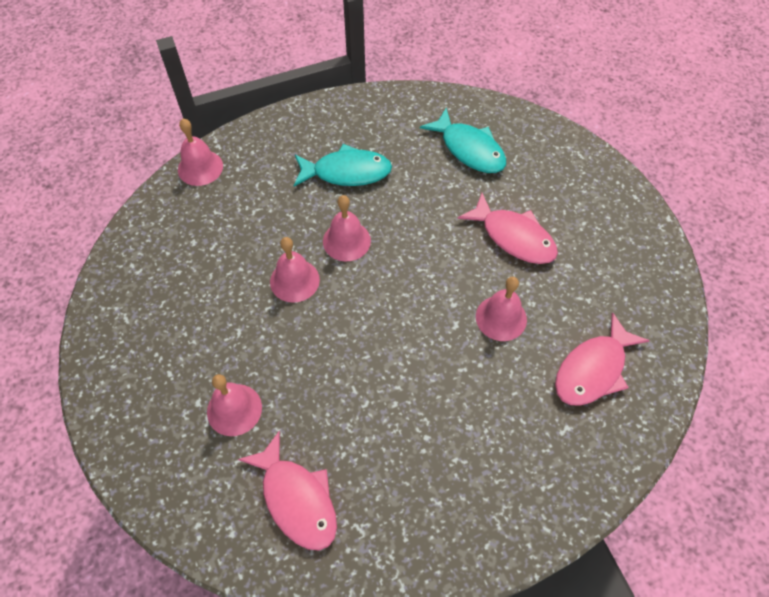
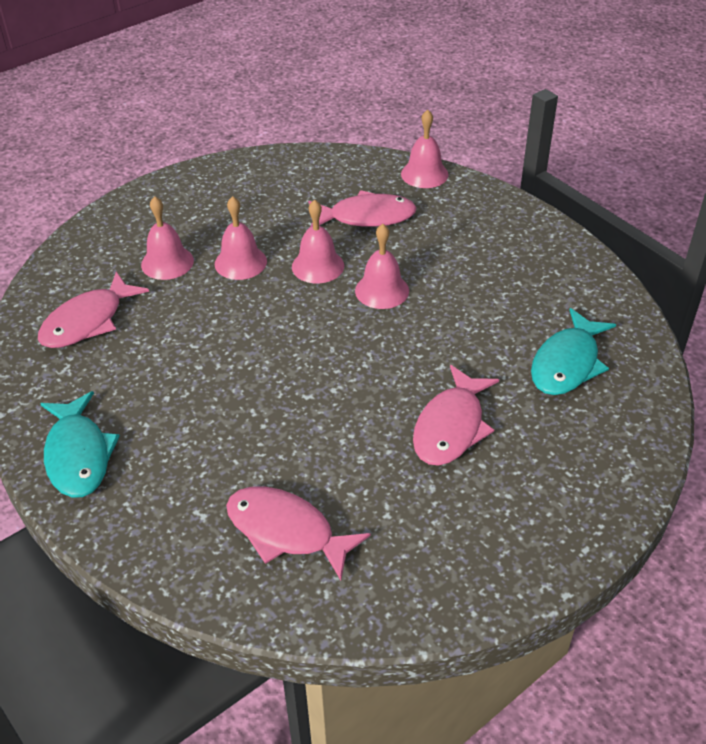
camera: 75 degrees right, 15 degrees down
(241, 227) = (366, 217): none -> pink fish
(347, 172) = (473, 270): turquoise fish -> turquoise fish (78, 455)
(501, 318) = (330, 433): pink bell -> pink bell (240, 262)

